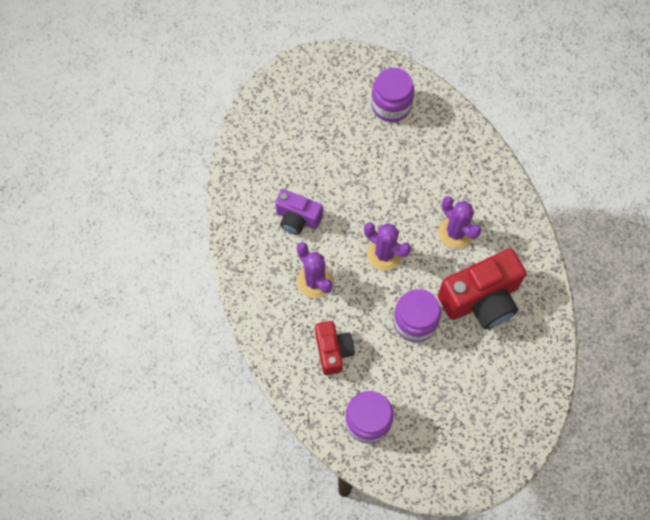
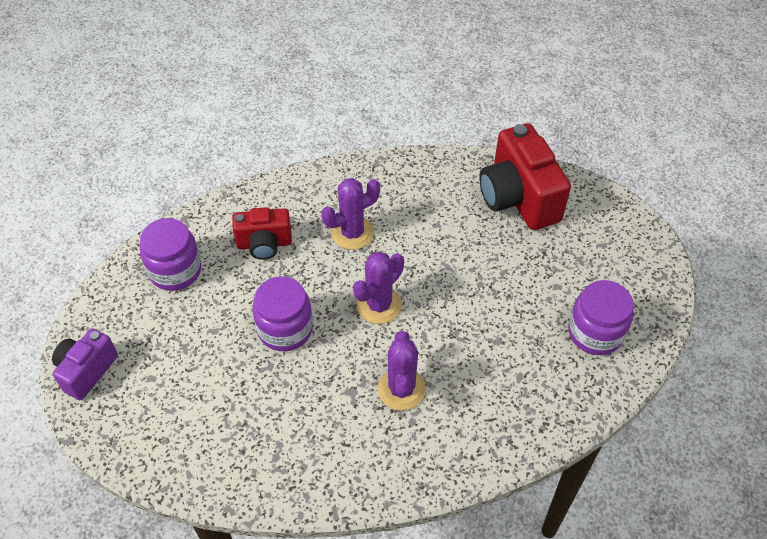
camera: 95 degrees right, 15 degrees down
(297, 218) = (433, 222): purple camera -> purple camera (86, 371)
(455, 232) = (401, 389): purple cactus -> purple cactus turned 60 degrees counterclockwise
(481, 299) = (302, 408): red camera -> red camera (518, 198)

